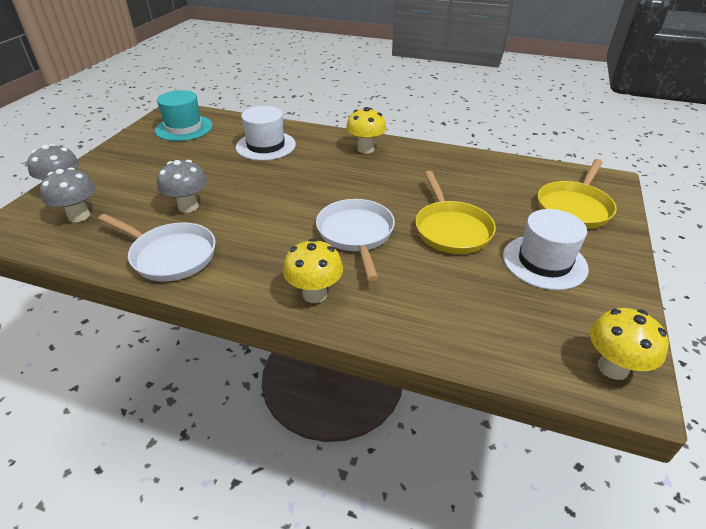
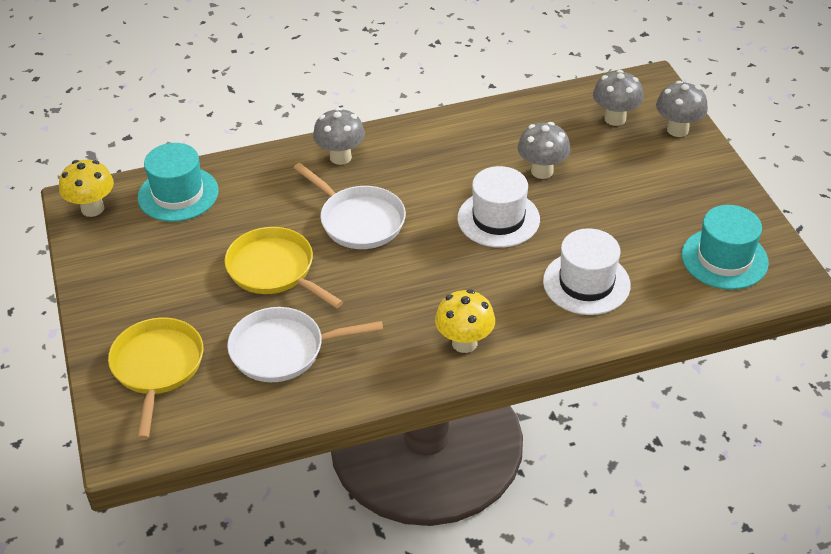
camera: 145 degrees right, 5 degrees up
(170, 255) = (486, 129): white pan -> white pan (283, 350)
(314, 294) = (340, 157): yellow mushroom -> grey mushroom
(504, 336) = (178, 194): none -> turquoise hat
(544, 262) = (168, 276): white hat -> white hat (498, 219)

